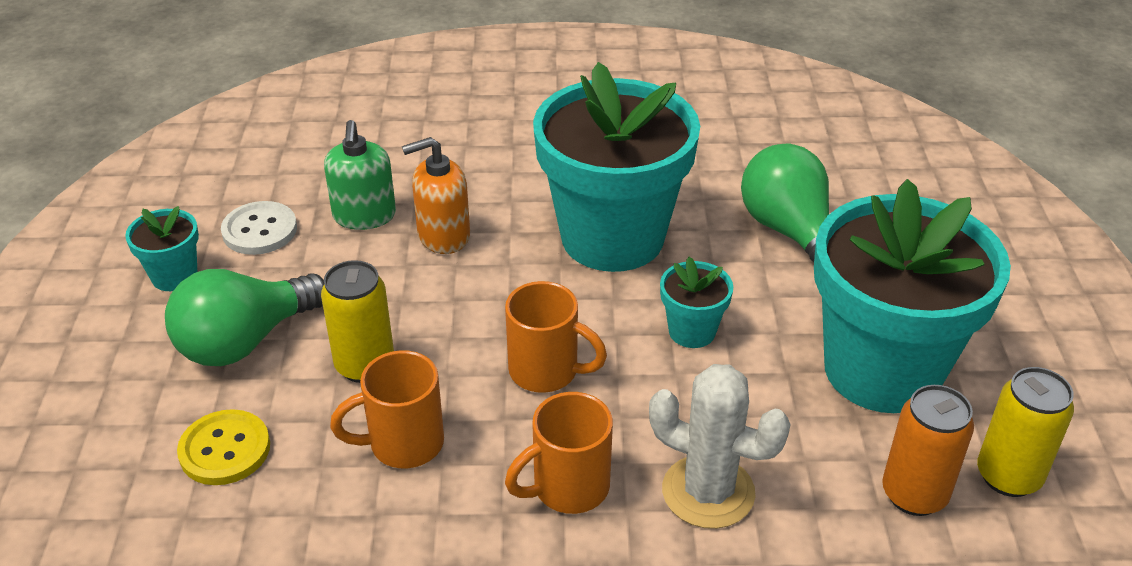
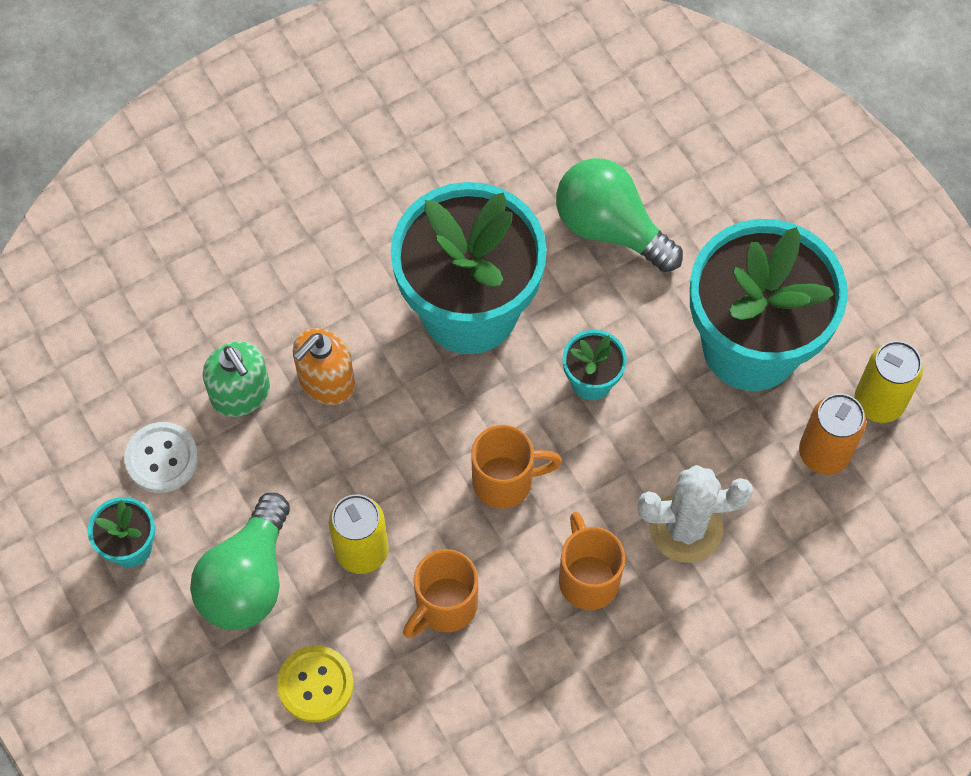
camera: 30 degrees left, 25 degrees up
(568, 488) = (588, 578): orange mug -> orange mug turned 135 degrees clockwise

